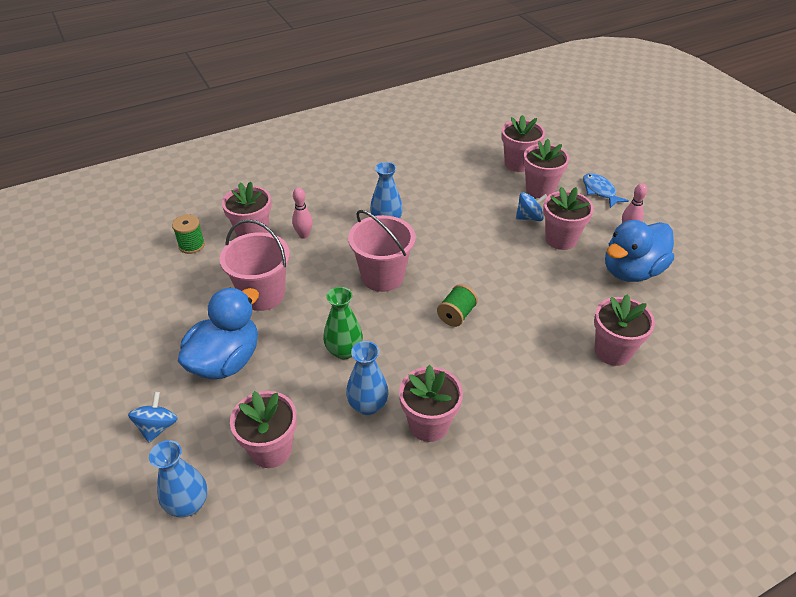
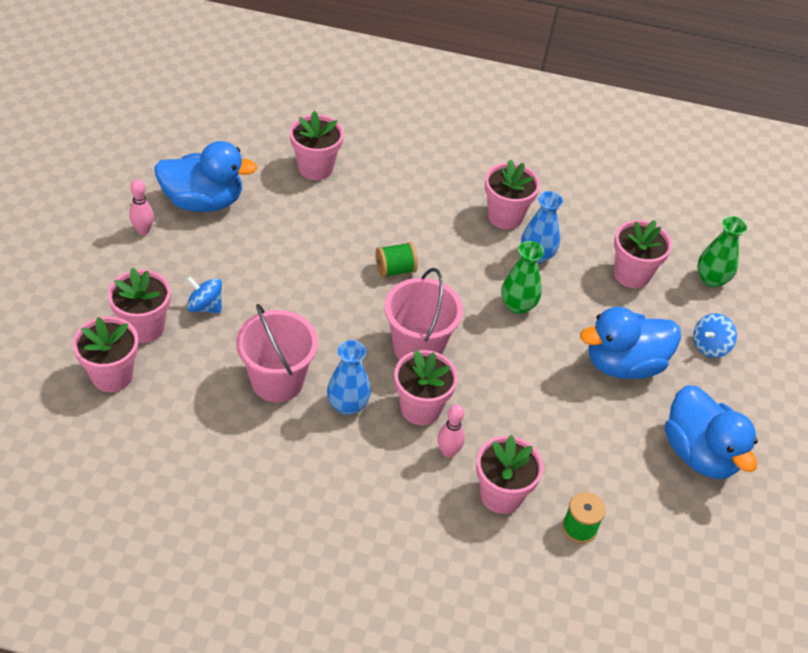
camera: 145 degrees left, 5 degrees up
(128, 333) = (699, 453): none -> blue duck
(188, 504) = (711, 279): blue vase -> green vase
(262, 295) = (546, 407): pink bucket -> pink bucket (277, 381)
(561, 239) = (213, 266): pink flower pot -> pink flower pot (420, 408)
(600, 191) = (93, 282): blue fish -> none

